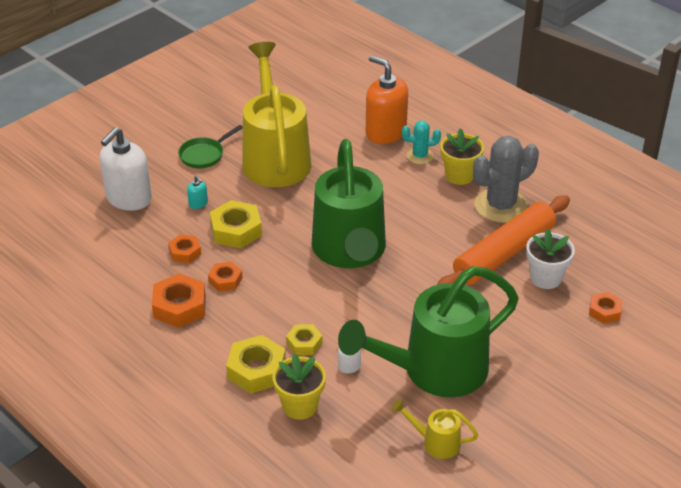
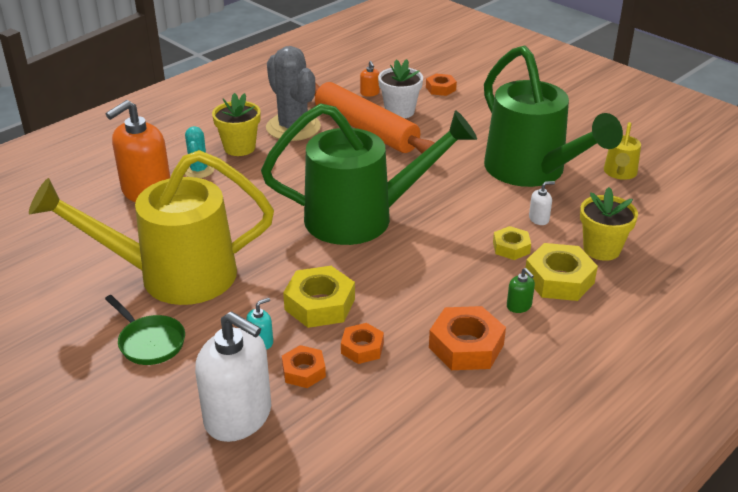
camera: 90 degrees left, 5 degrees down
(223, 341) = (519, 306): none -> green soap dispenser
(225, 280) = (414, 309): orange nut -> orange nut (304, 371)
(582, 256) = (370, 93): none -> orange soap dispenser

